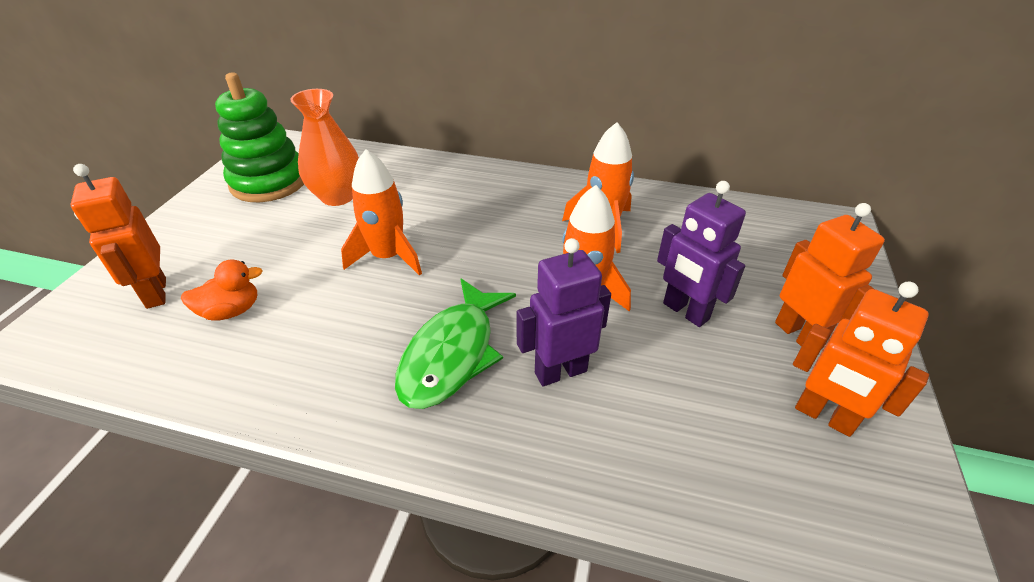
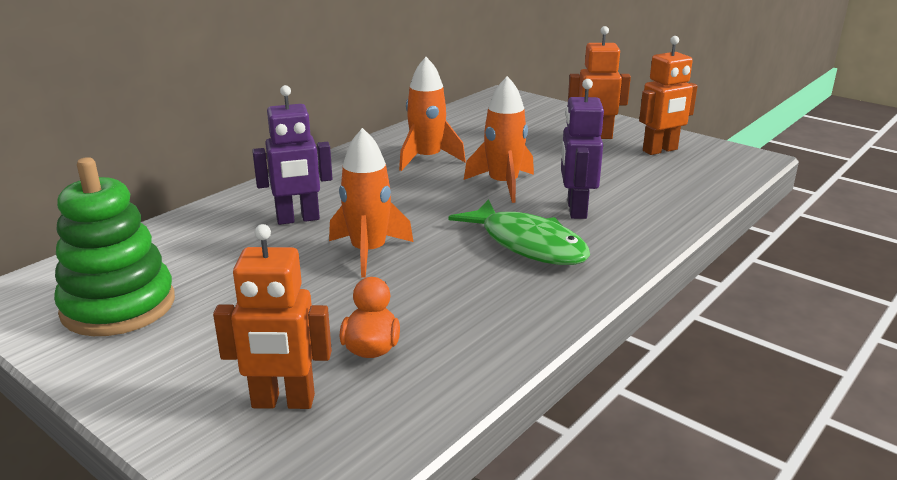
camera: 65 degrees left, 15 degrees down
(338, 196) = (219, 265): orange vase -> none
(685, 312) = (549, 159): purple robot -> purple robot (298, 219)

